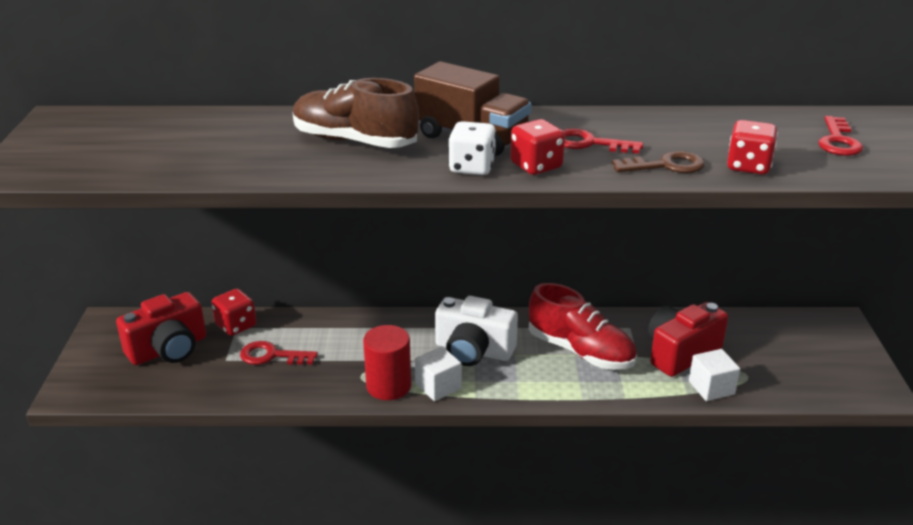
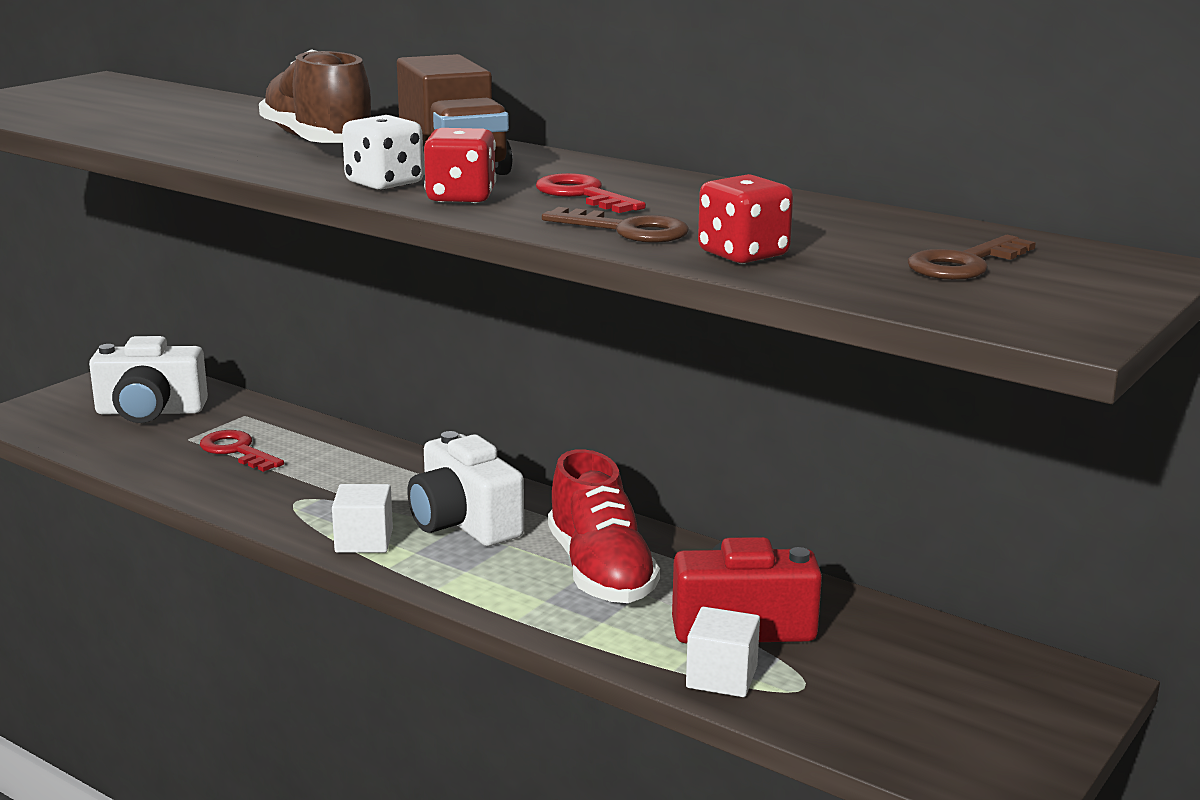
camera: 35 degrees right, 10 degrees down
(168, 349) = (150, 412): red camera -> white camera
(236, 326) = (246, 413): red dice -> none
(388, 386) = (310, 520): red cylinder -> none
(838, 141) = (964, 264): red key -> brown key

